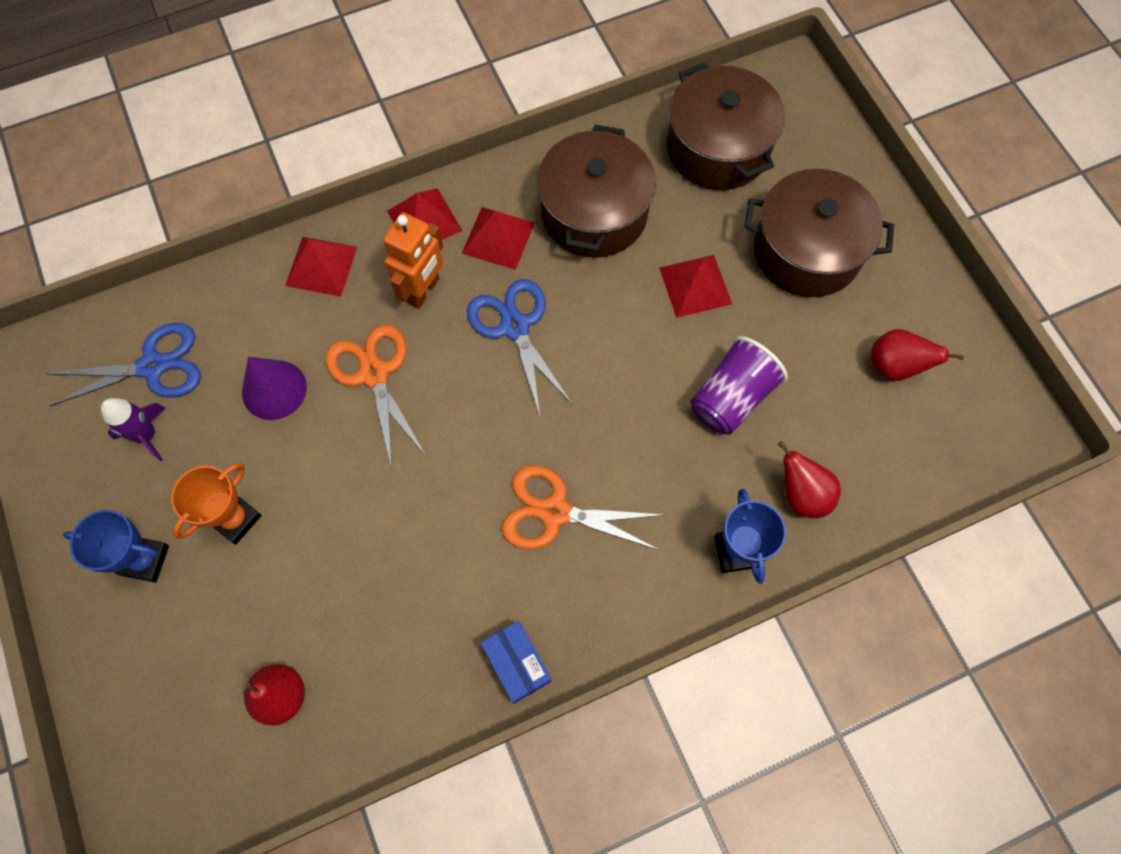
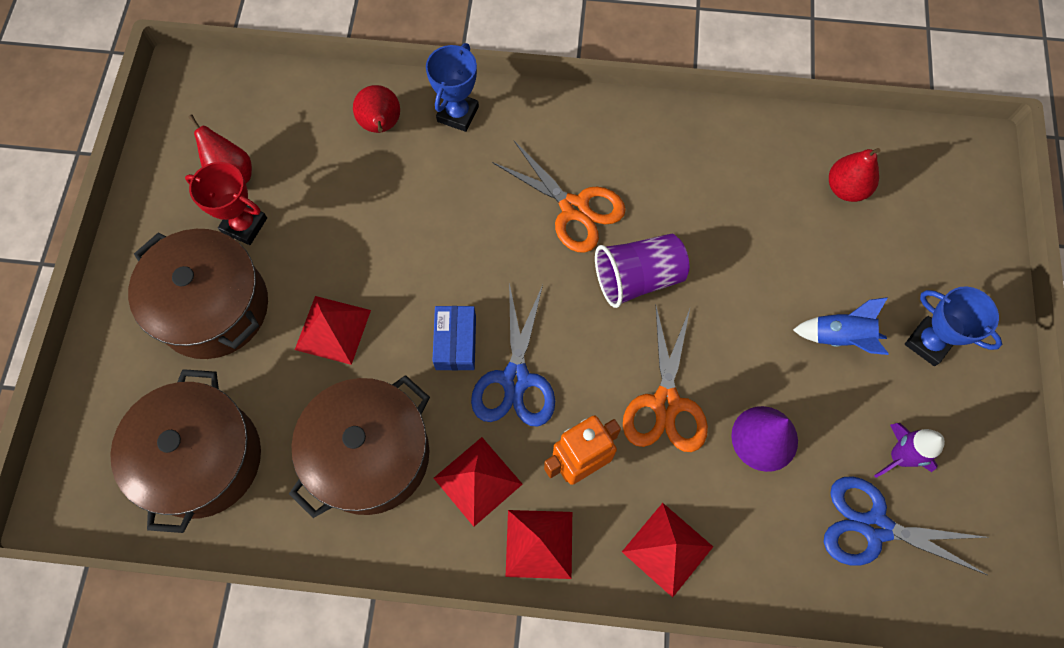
camera: 150 degrees left, 0 degrees up
(235, 519) = (840, 337): orange trophy -> blue rocket
(516, 663) = (662, 125): blue box -> blue box (456, 343)
(731, 398) = (377, 220): purple cup -> purple cup (638, 278)
(842, 329) = (244, 225): none -> red trophy

